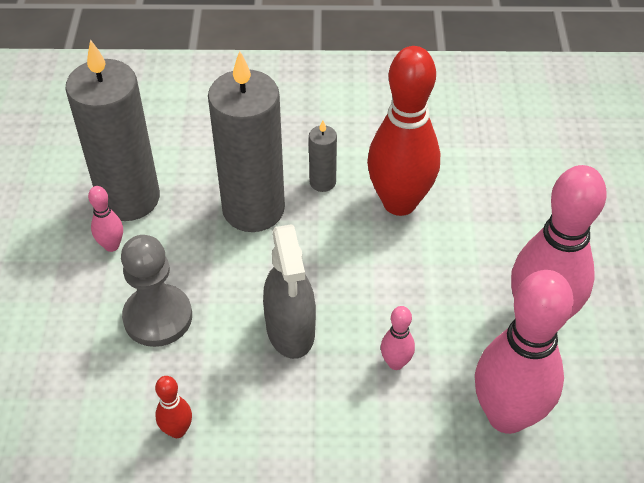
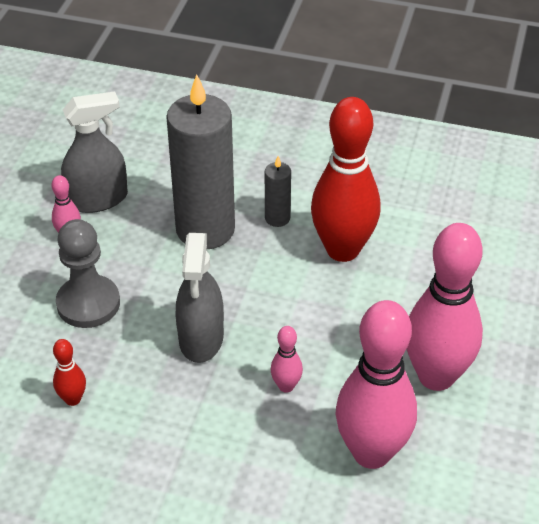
camera: 15 degrees right, 5 degrees down
(129, 198) = (97, 199): grey candle -> grey spray bottle

